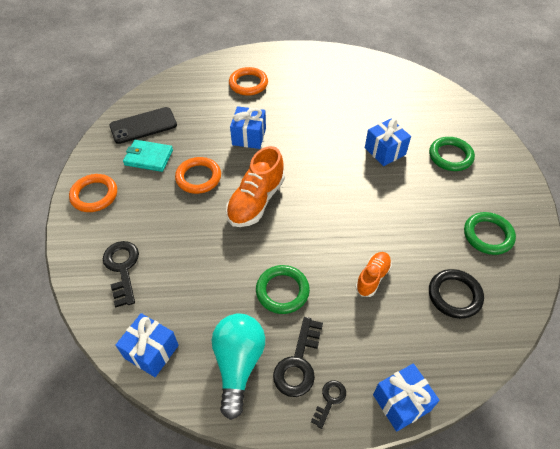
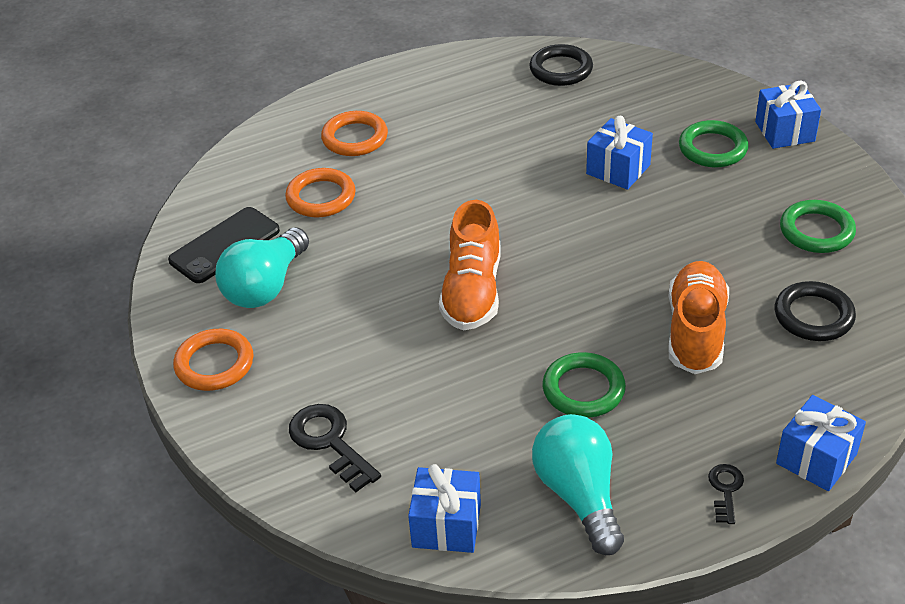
camera: 20 degrees left, 10 degrees down
(148, 157) = (265, 286): turquoise wallet -> turquoise light bulb
(198, 177) = (364, 288): orange ring -> orange ring (321, 197)
(249, 136) = (405, 210): blue gift -> blue gift (785, 131)
(298, 363) = (659, 464): black key -> none
(372, 278) = (696, 332): orange shoe -> orange shoe, size x1.73
(386, 77) = (561, 69): none -> black ring

